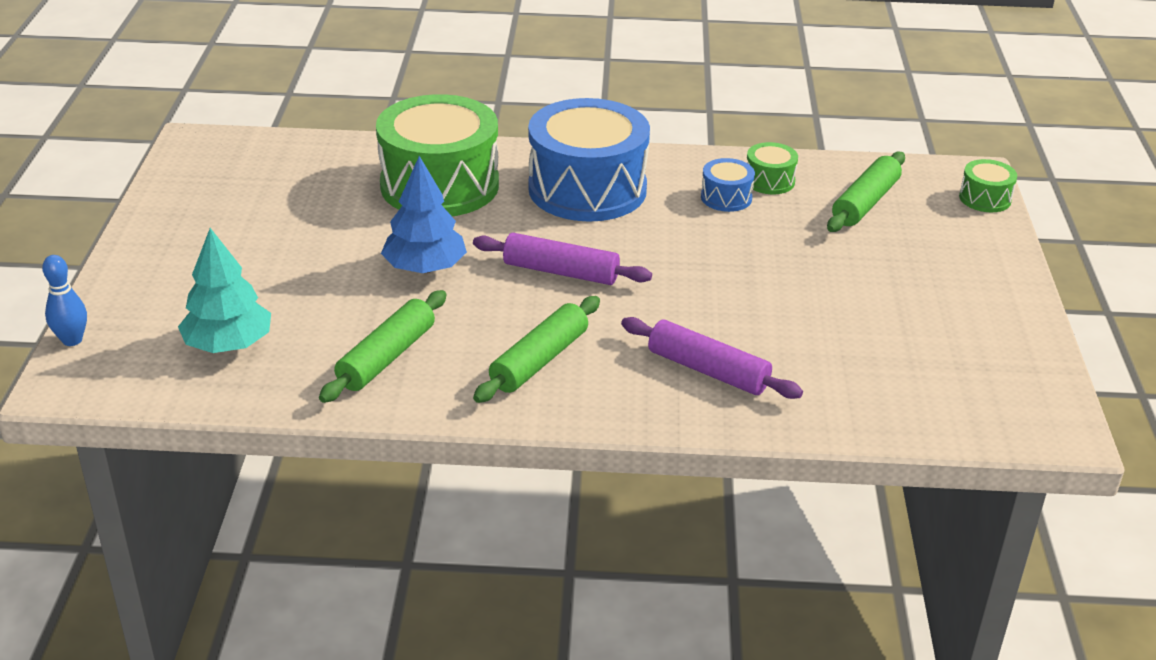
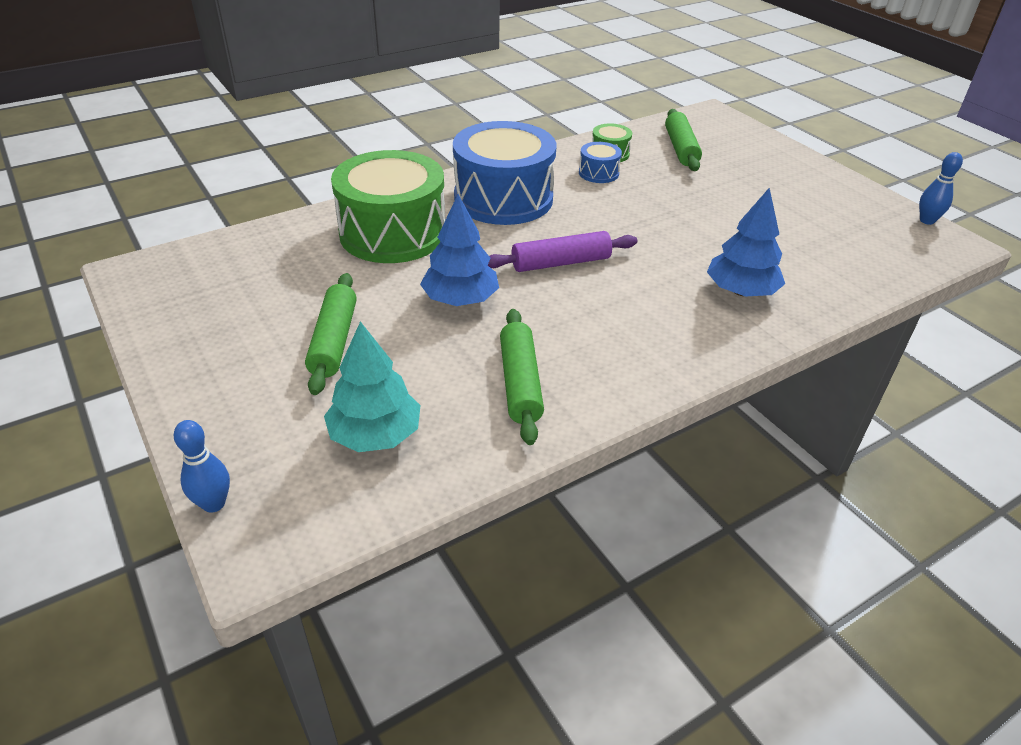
camera: 35 degrees left, 5 degrees up
(539, 361) = (630, 334): green rolling pin -> green rolling pin (334, 341)
(708, 370) = (741, 291): purple rolling pin -> blue tree
(985, 198) = (737, 124): green drum -> none
(1061, 392) = (927, 221): none -> blue bowling pin

